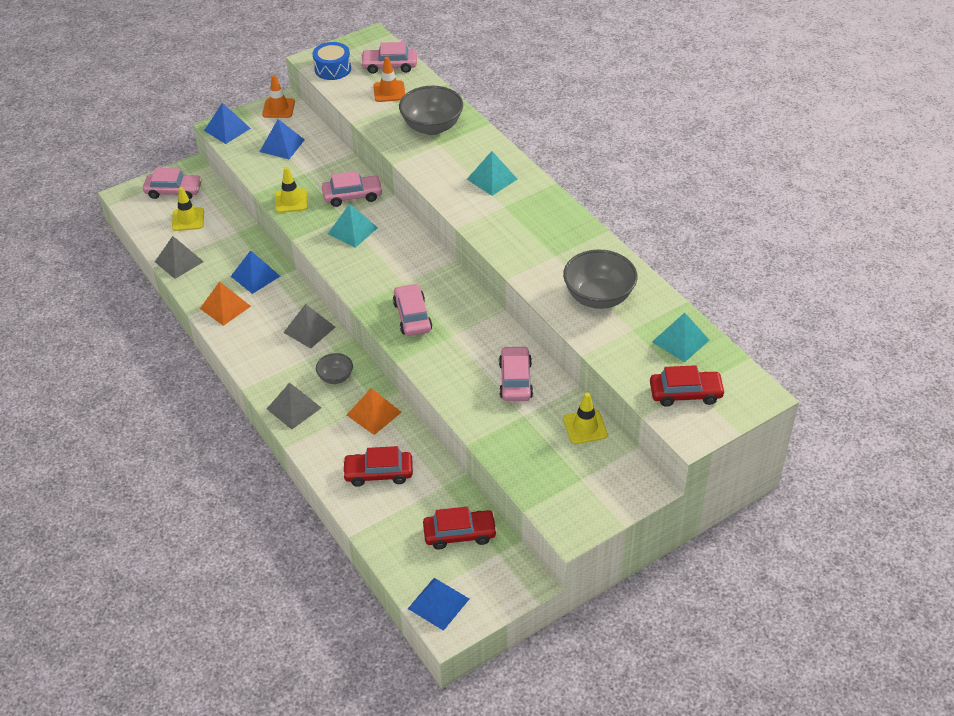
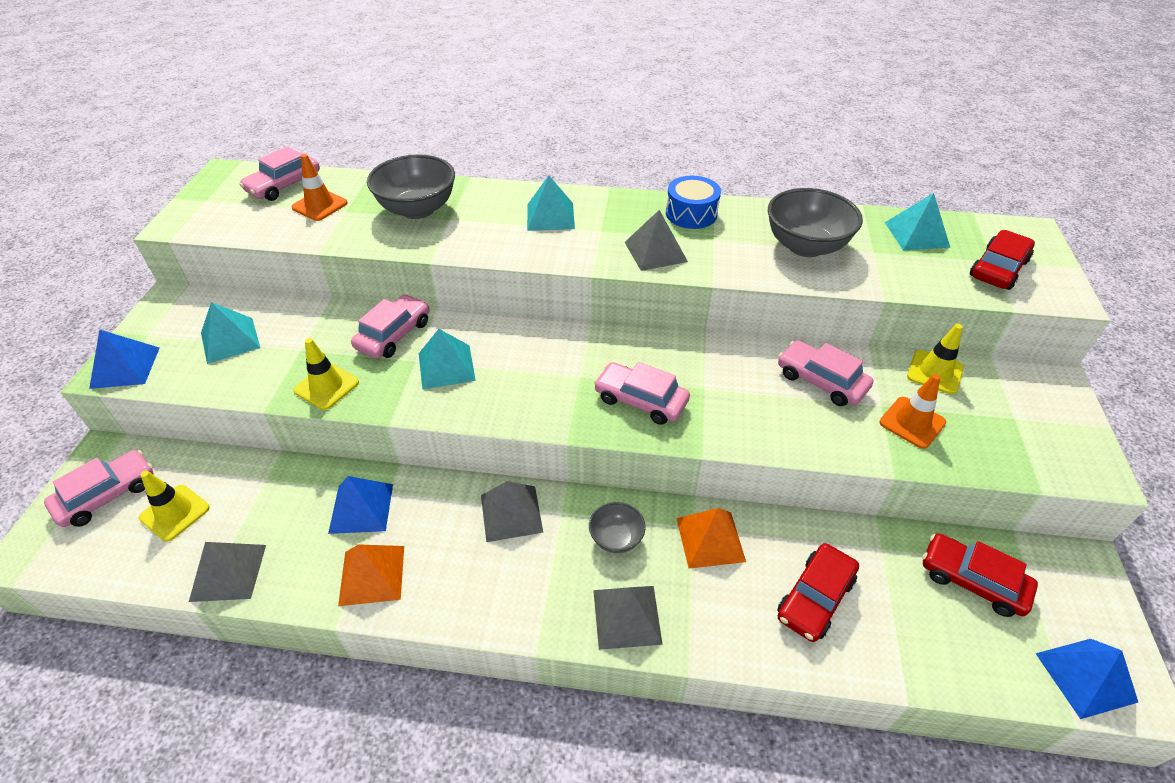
camera: 50 degrees left, 0 degrees up
(278, 108) = (171, 308): orange traffic cone -> orange traffic cone (912, 422)
(282, 145) = (230, 340): blue pyramid -> turquoise pyramid
(332, 69) = (217, 219): blue drum -> blue drum (691, 214)
(459, 534) = (972, 581): red car -> red car turned 90 degrees counterclockwise
(511, 239) = (655, 251): none -> grey pyramid

